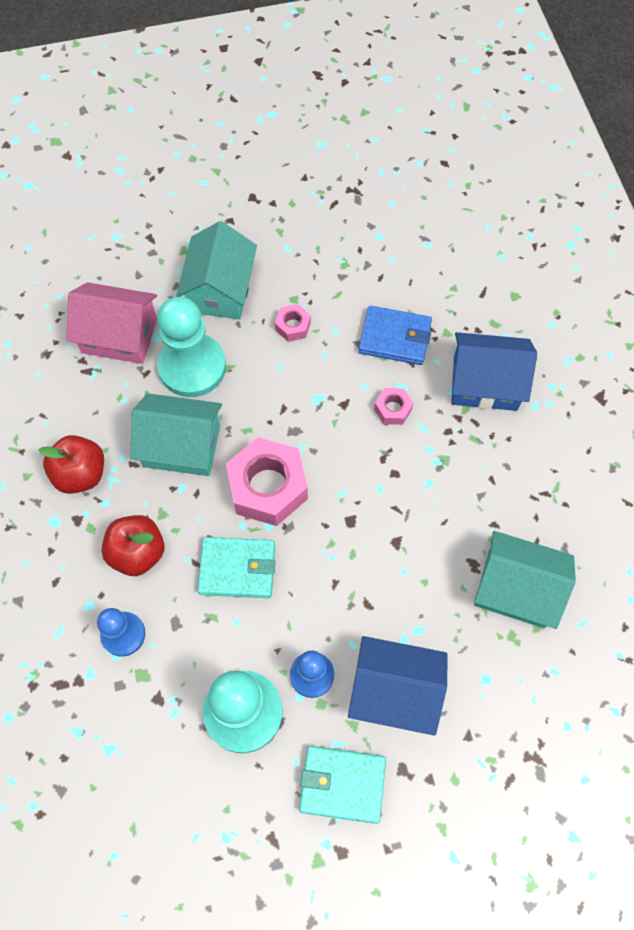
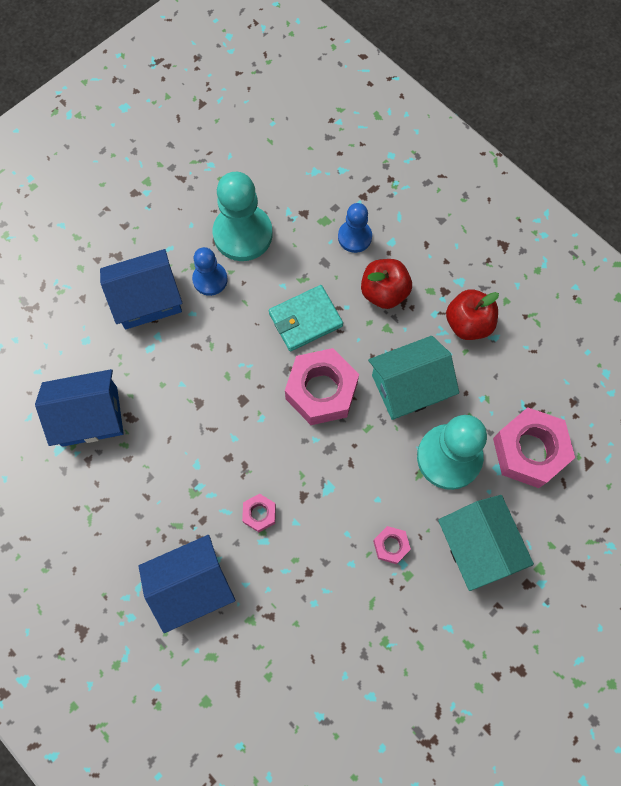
camera: 150 degrees right, 5 degrees up
(119, 335) = (529, 451): pink house -> pink nut
(342, 784) = (153, 227): turquoise wallet -> none
(395, 337) = (295, 587): blue wallet -> none
(516, 589) = (89, 416): turquoise house -> blue house

